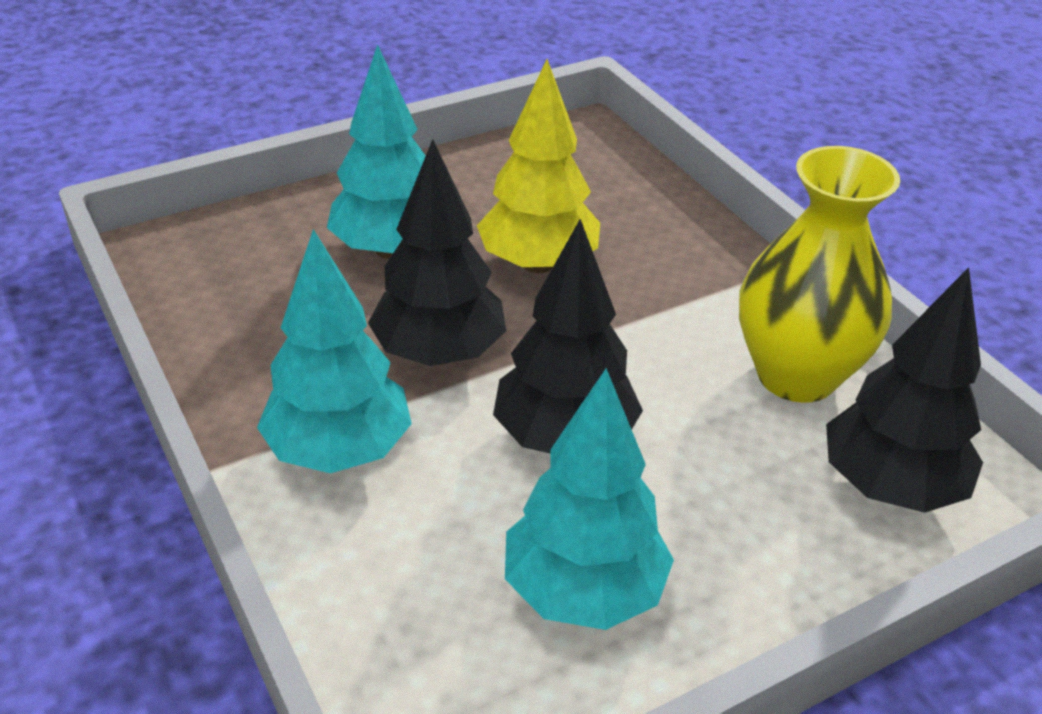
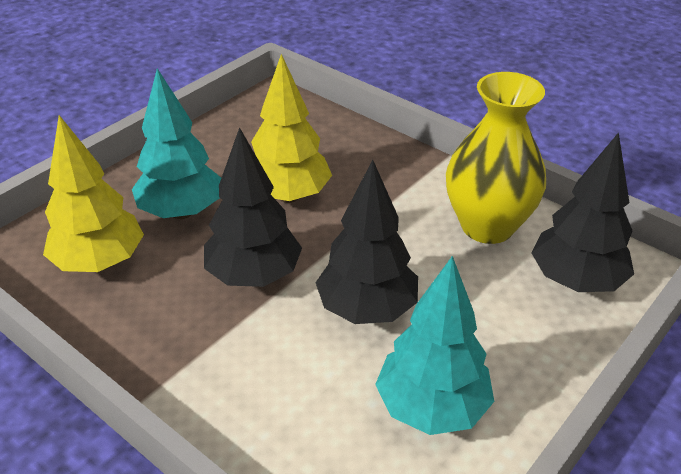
camera: 20 degrees left, 0 degrees up
(260, 286) = (99, 262): none -> yellow tree
(339, 451) = (220, 365): turquoise tree -> none

